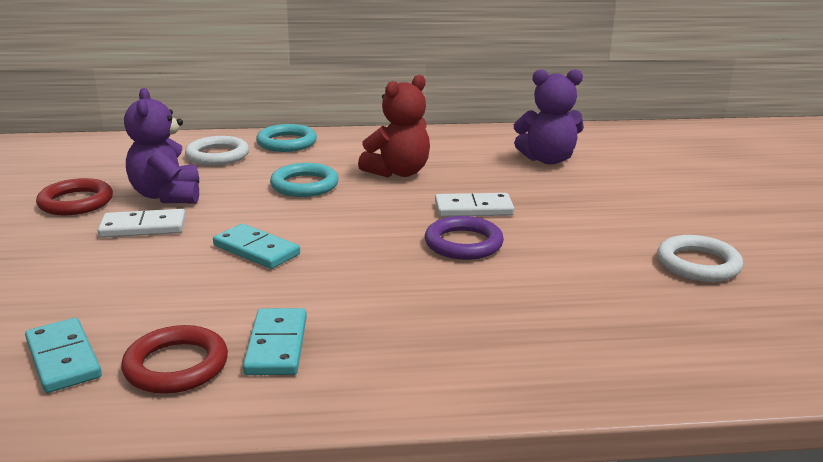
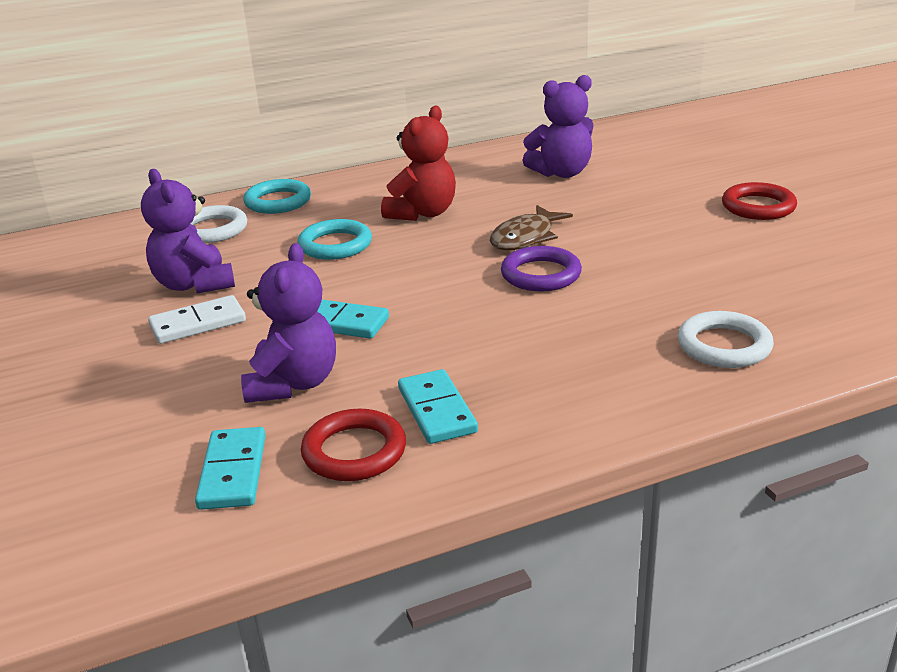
camera: 15 degrees left, 5 degrees up
(63, 359) = (232, 472): turquoise domino -> turquoise domino turned 45 degrees clockwise
(76, 202) = (96, 311): red ring -> red ring (758, 207)
(175, 293) = (293, 383): none -> purple teddy bear
(473, 209) = (525, 237): white domino -> brown fish
(698, 264) = (764, 252): white ring -> white ring (724, 346)

